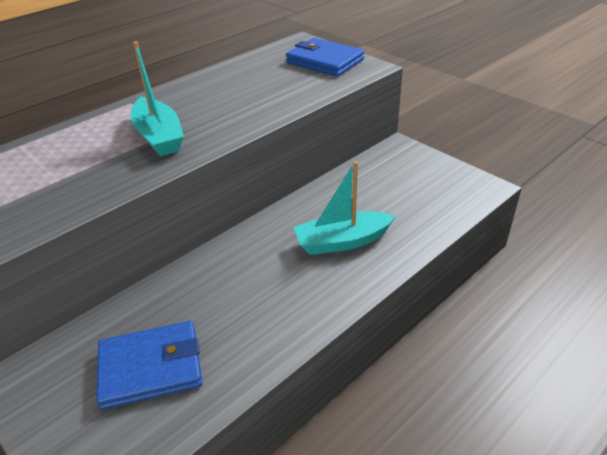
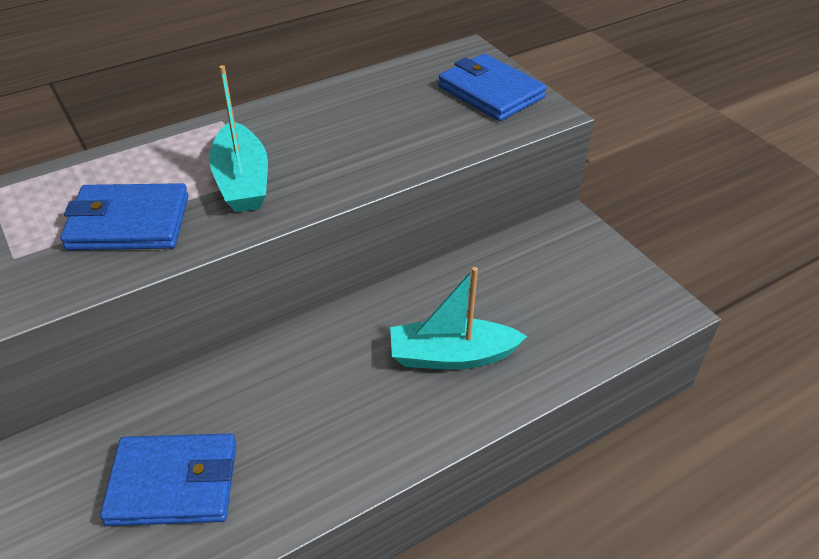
camera: 10 degrees right, 5 degrees up
(76, 175) = (129, 223): none -> blue wallet

